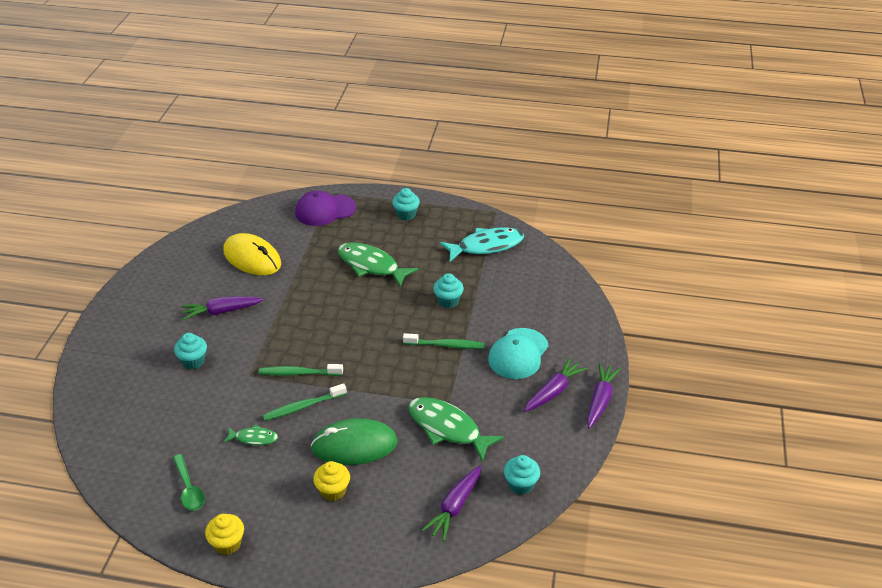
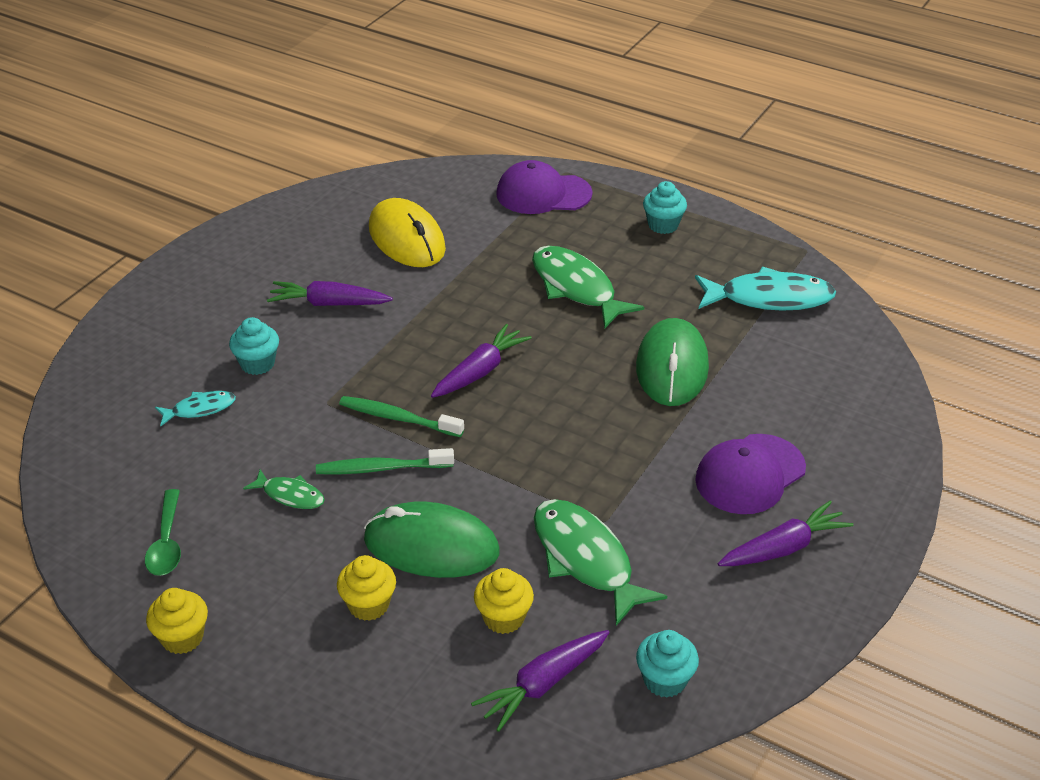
camera: 20 degrees right, 0 degrees up
(169, 399) = (200, 409): none -> turquoise fish
(416, 475) = (504, 618): none -> yellow cupcake
(446, 345) = (639, 432): green toothbrush -> none
(448, 301) = (672, 367): turquoise cupcake -> green mouse
(518, 354) = (750, 474): turquoise cap -> purple cap
(600, 400) = (857, 582): purple carrot -> purple carrot (480, 371)

